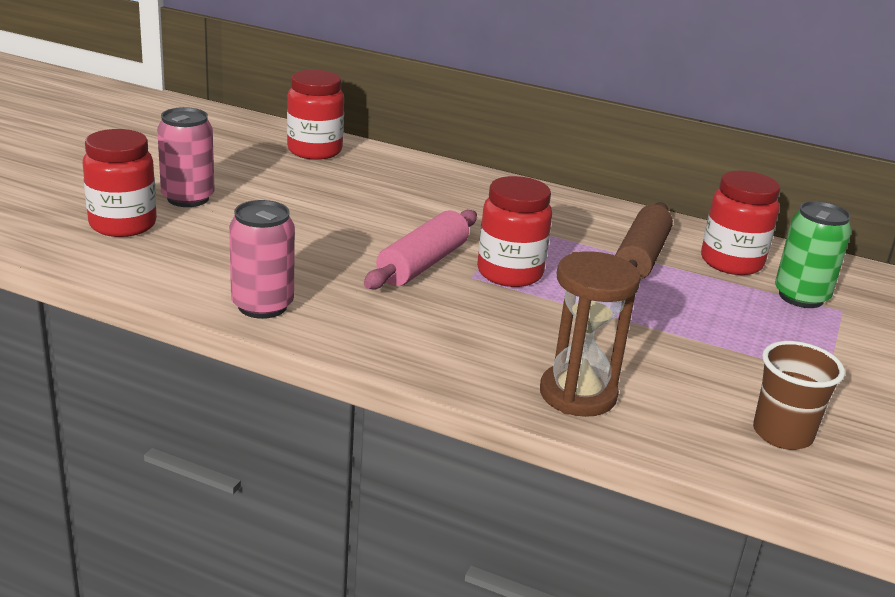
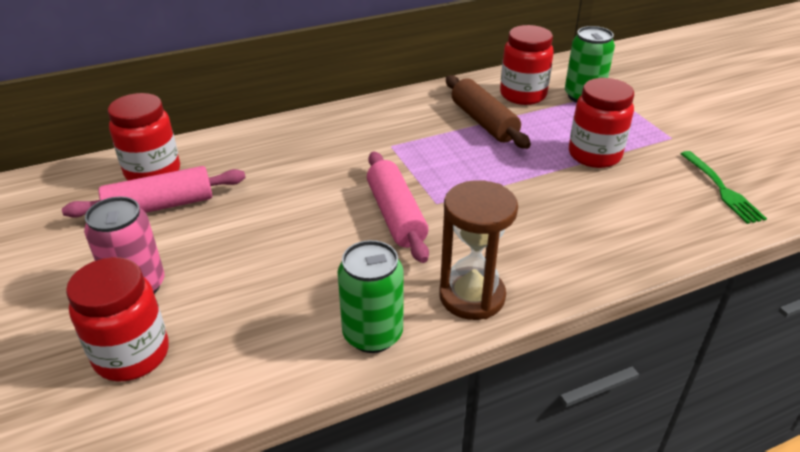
camera: 45 degrees left, 10 degrees up
(262, 306) = (372, 334): pink can -> green can
(282, 169) = (160, 206): none -> pink rolling pin
(509, 273) = (449, 184): red jar -> red jar (594, 155)
(578, 394) = (625, 241): brown hourglass -> brown hourglass (472, 296)
(782, 434) = (721, 189): brown cup -> green fork

